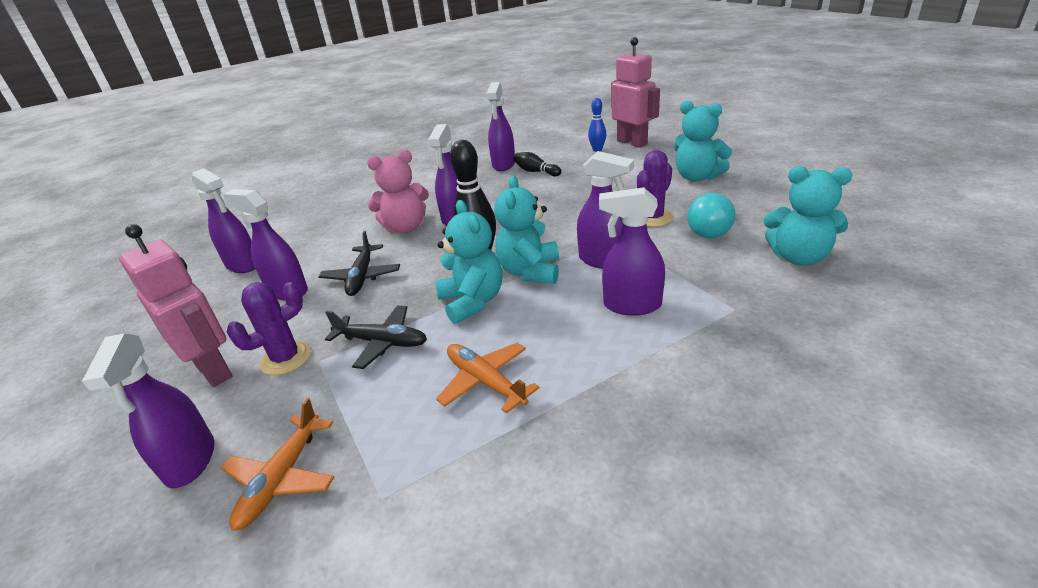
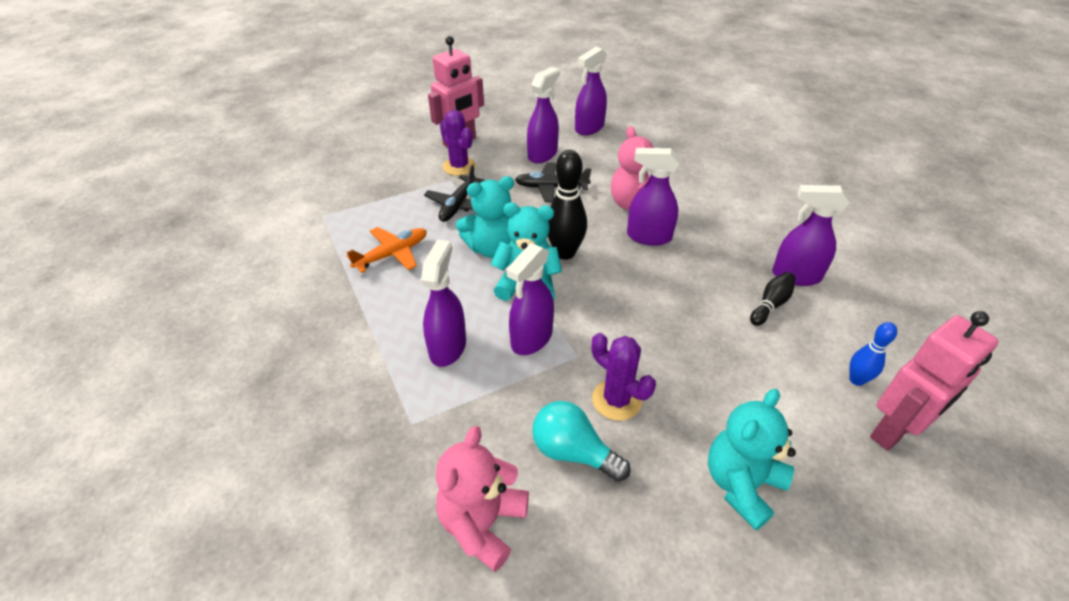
camera: 90 degrees right, 10 degrees up
(190, 461) = (385, 149): purple spray bottle -> none
(282, 478) = (356, 181): orange plane -> none
(798, 257) = (482, 523): turquoise teddy bear -> pink teddy bear

